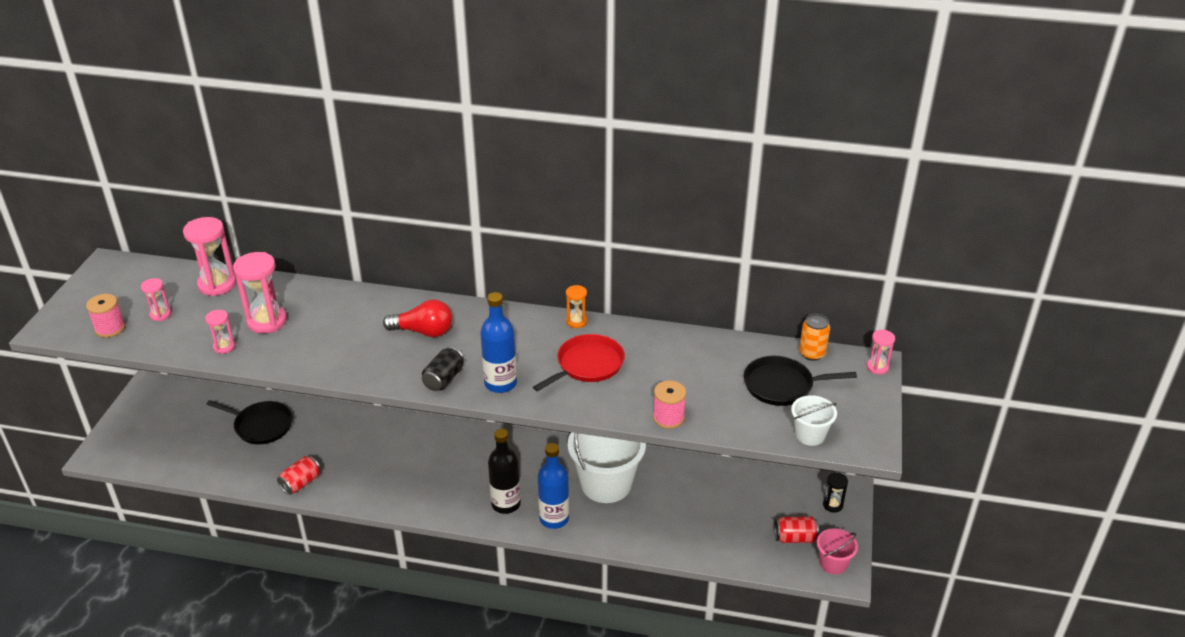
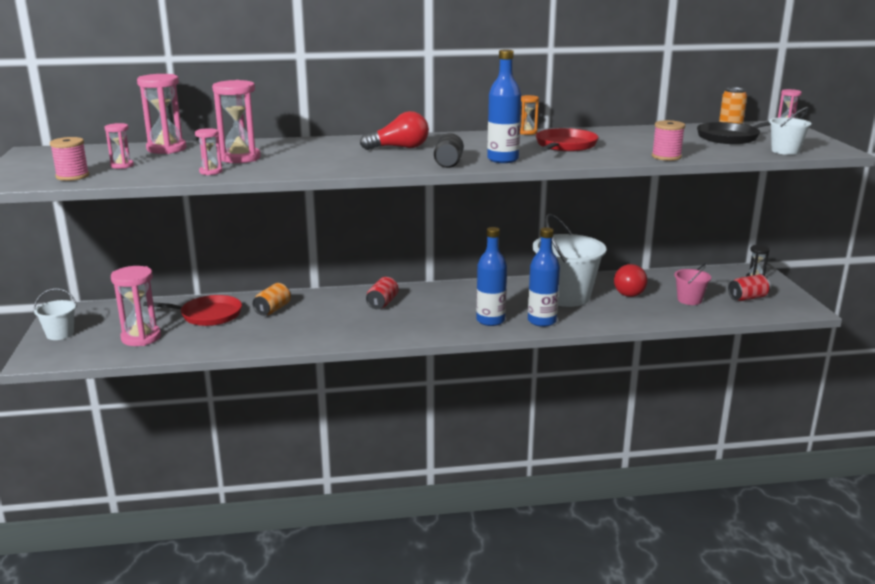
camera: 20 degrees left, 15 degrees down
(130, 422) = (60, 334): none -> white bucket
(190, 446) = (141, 338): none -> pink hourglass
(261, 425) = (208, 315): black pan -> red pan
(301, 483) = (280, 341): red can -> red can (382, 303)
(320, 432) = (273, 309): none -> orange can
(506, 504) = (490, 320): black bottle -> blue bottle
(677, 491) = (628, 291): none -> red light bulb
(833, 563) = (791, 305): pink bucket -> pink bucket (689, 300)

